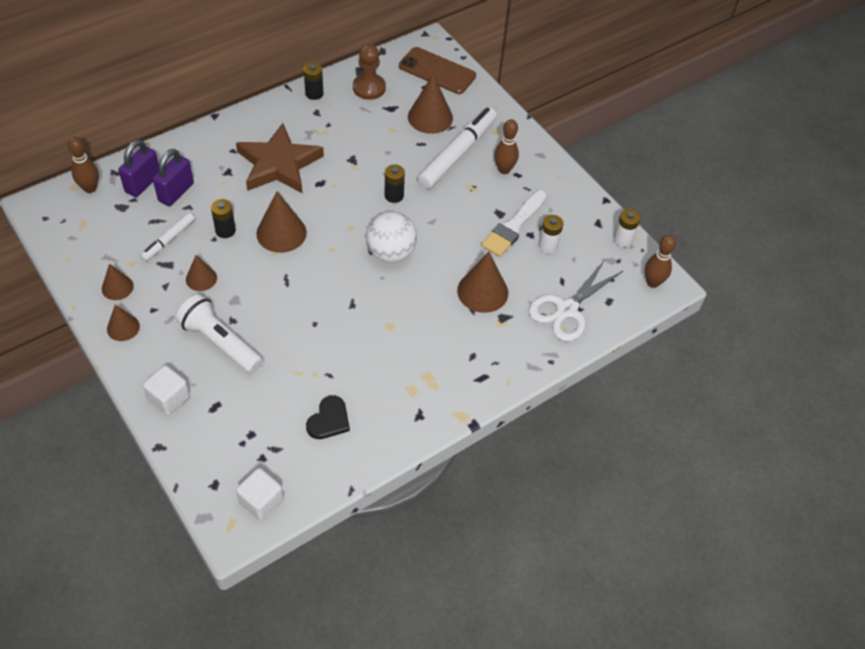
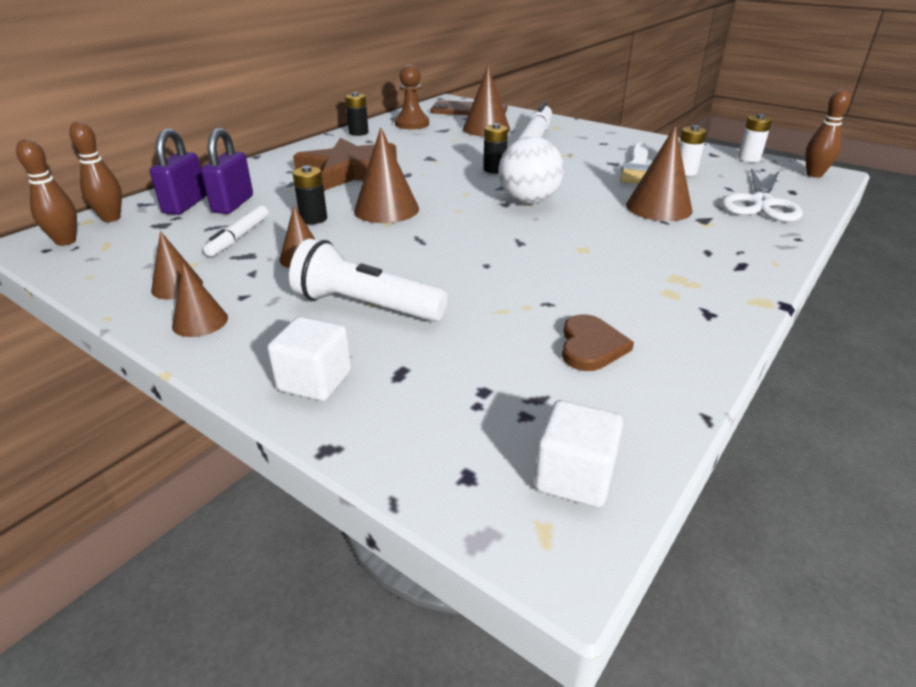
camera: 15 degrees left, 20 degrees down
(329, 420) = (591, 346): black heart -> brown heart
(504, 169) = (587, 142): brown bowling pin -> brown bowling pin (66, 241)

